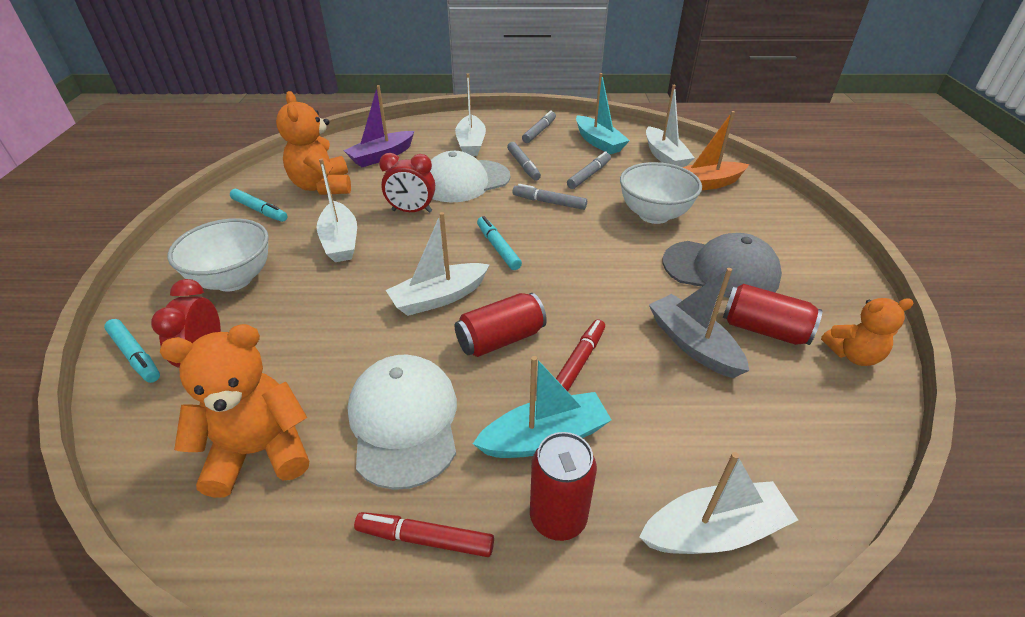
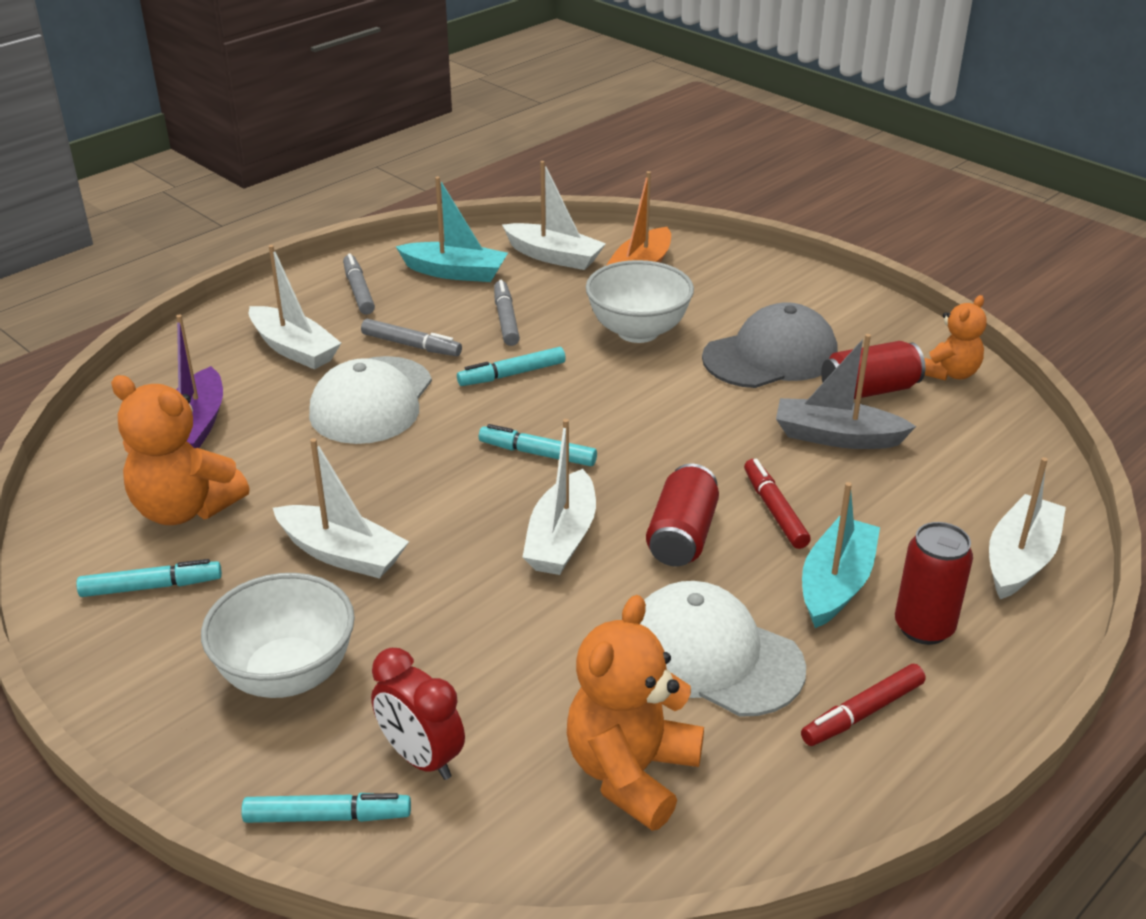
camera: 45 degrees left, 5 degrees down
(412, 211) = (368, 471): red clock -> none
(549, 202) = (512, 374): grey marker -> turquoise marker

